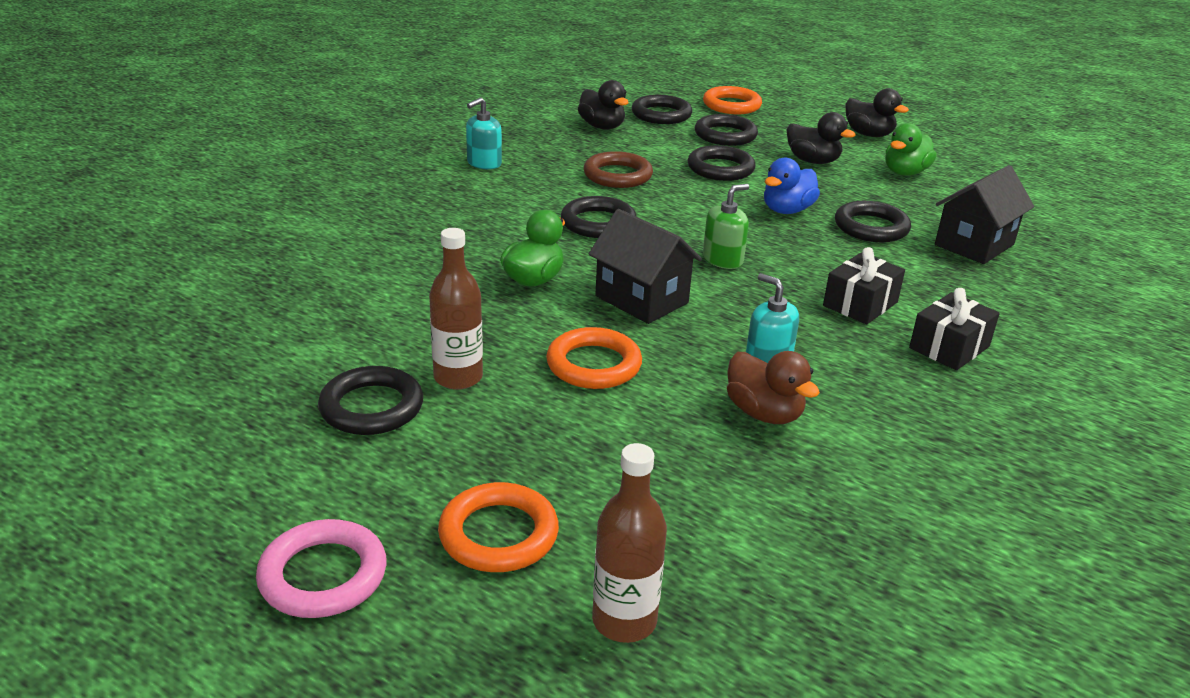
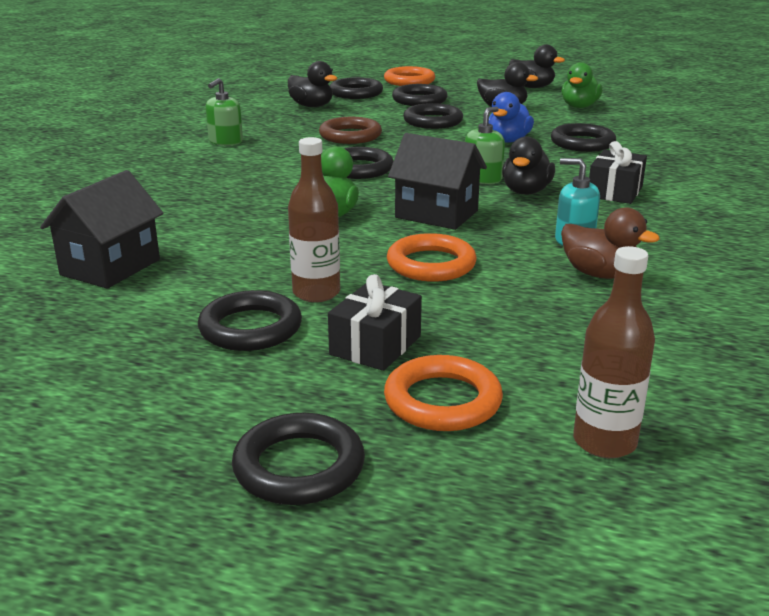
camera: 15 degrees left, 5 degrees down
(323, 575) = (299, 466): pink ring -> black ring
(484, 163) = (225, 141): turquoise soap dispenser -> green soap dispenser
(759, 286) = (526, 191): none -> black duck
(949, 347) = (705, 209): black gift -> black gift (375, 345)
(974, 245) = (668, 143): black house -> black house (110, 267)

